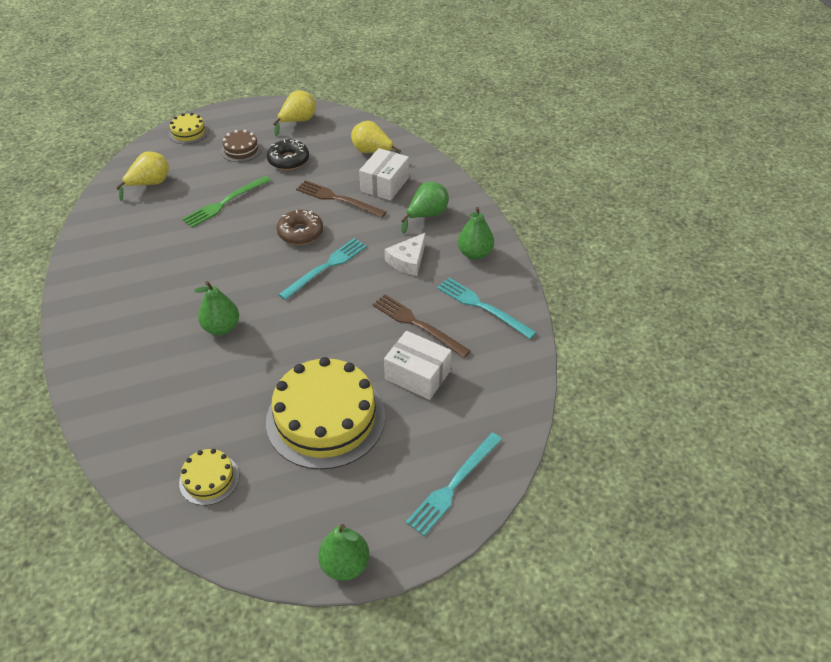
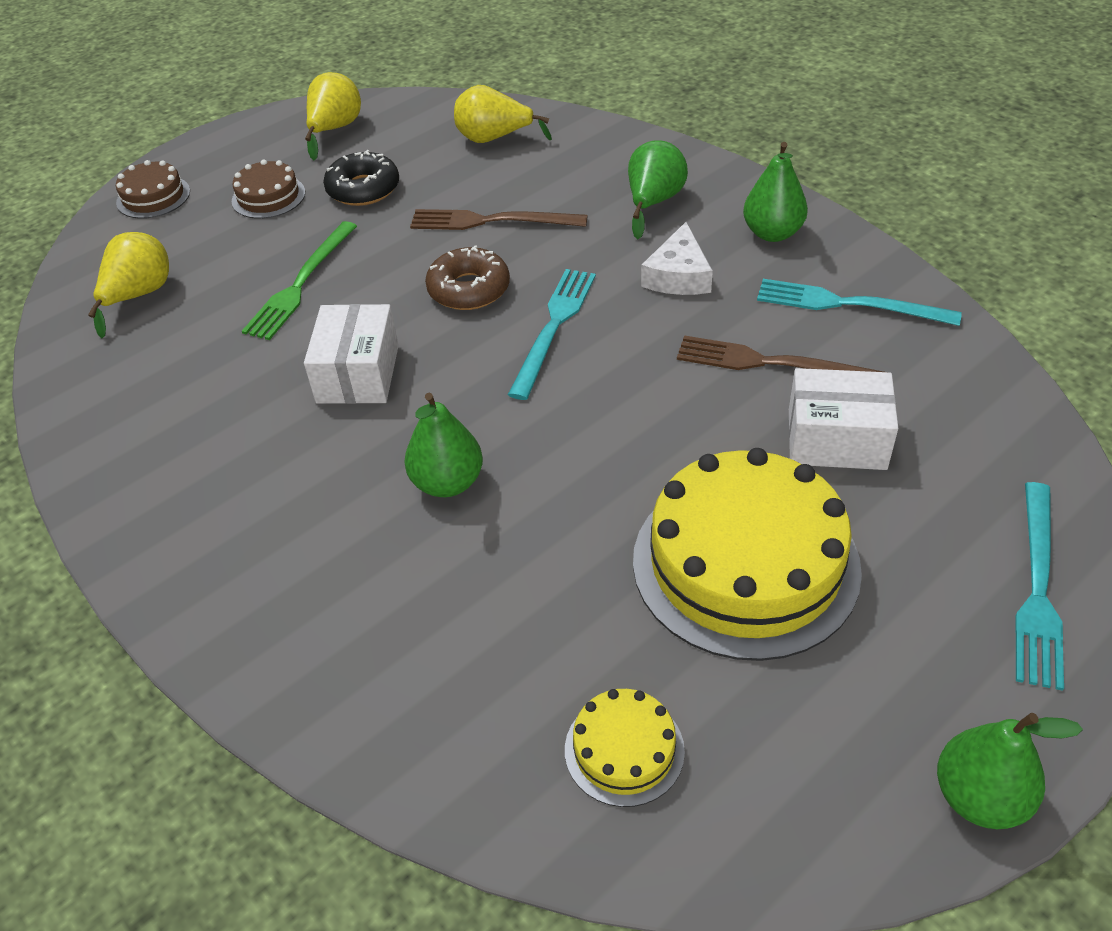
camera: 20 degrees left, 0 degrees up
(188, 132) = (153, 197): yellow cake -> brown cake
(385, 184) = (551, 178): white box -> white box (358, 373)

